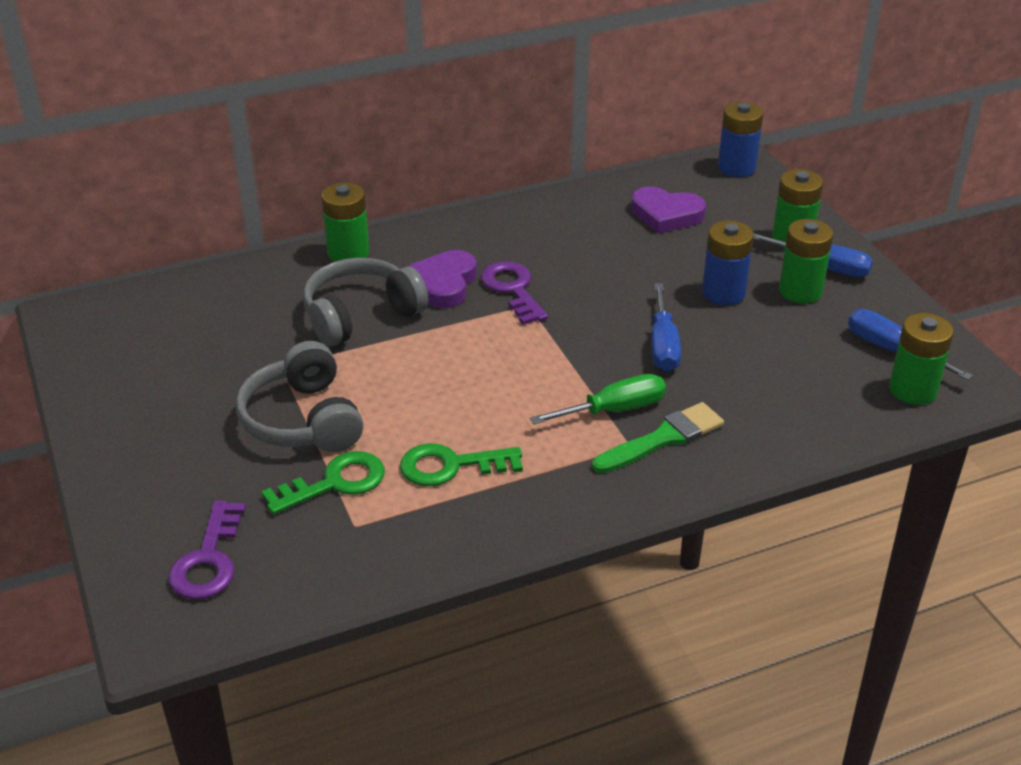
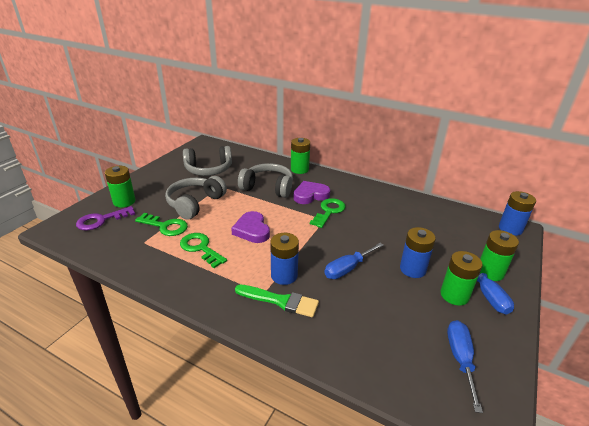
camera: 50 degrees right, 5 degrees down
(197, 355) = (208, 169): none -> grey headphones
(513, 289) = (329, 211): purple key -> green key
(614, 410) = (284, 275): green screwdriver -> blue battery
(666, 214) = (440, 225): purple heart -> purple heart (252, 230)
(913, 390) = (439, 388): green battery -> green battery (124, 201)

